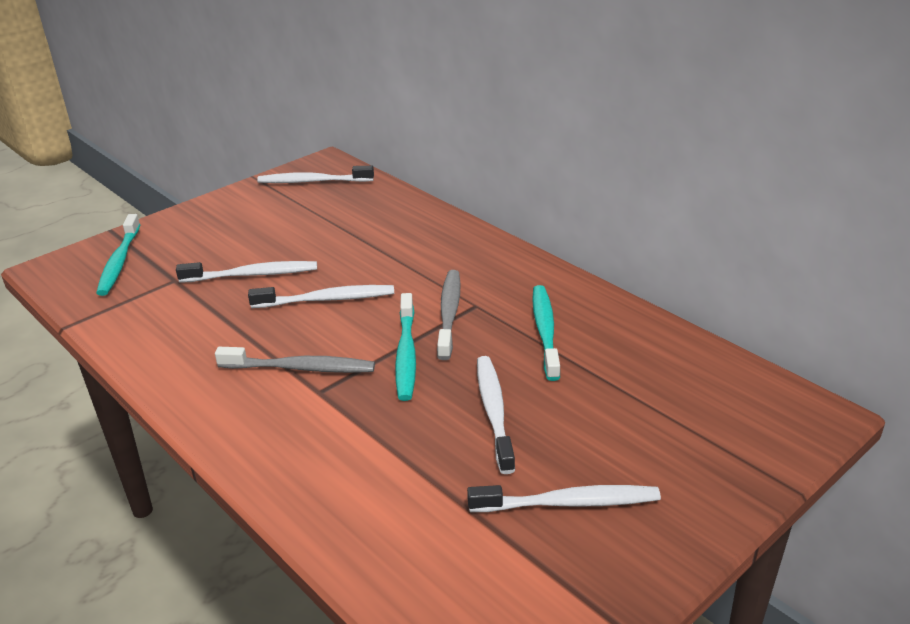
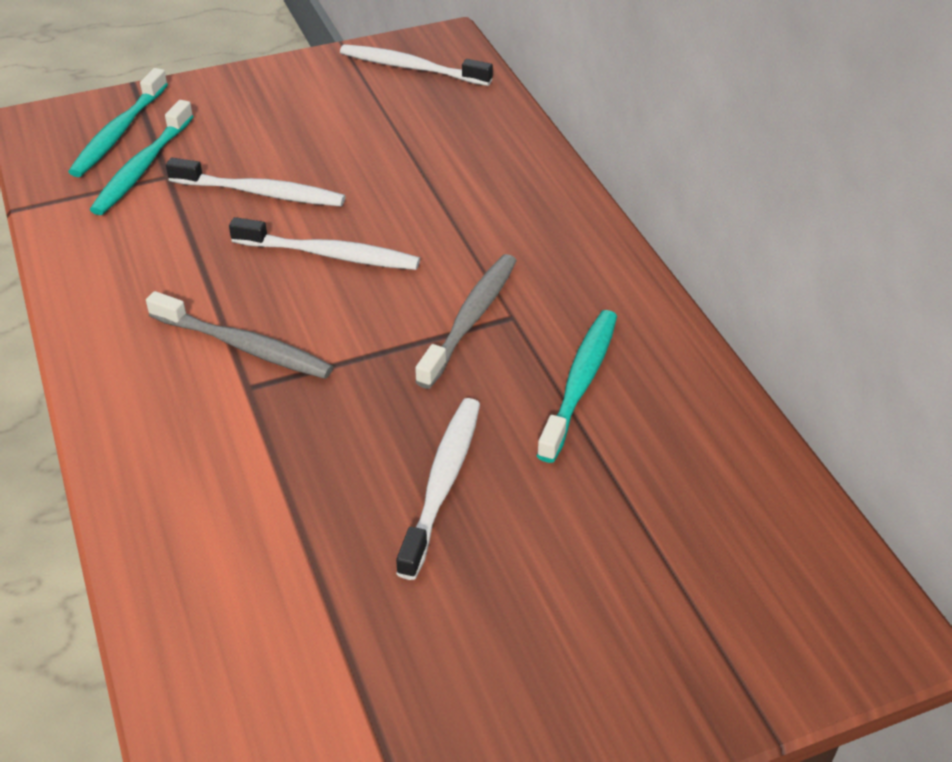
camera: 20 degrees right, 10 degrees up
(406, 354) = (382, 364): turquoise toothbrush -> turquoise toothbrush (142, 167)
(568, 503) = (458, 646): white toothbrush -> none

